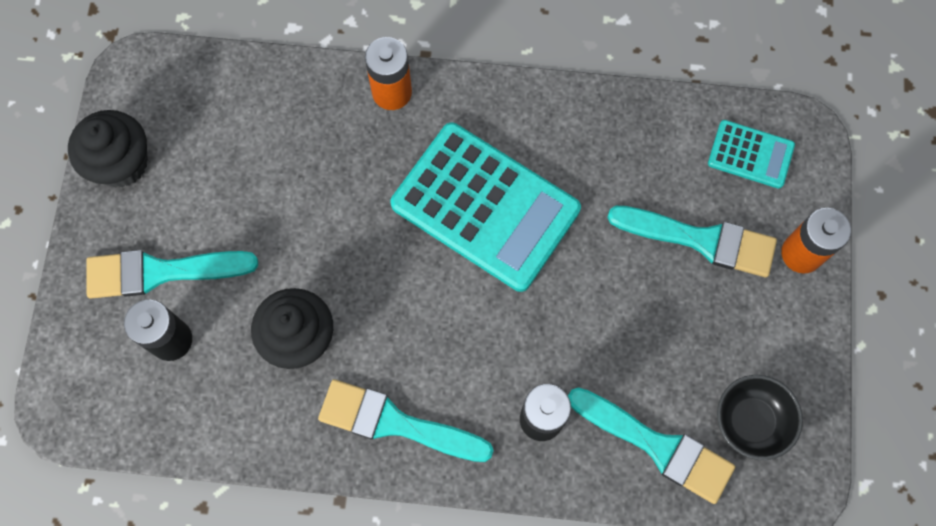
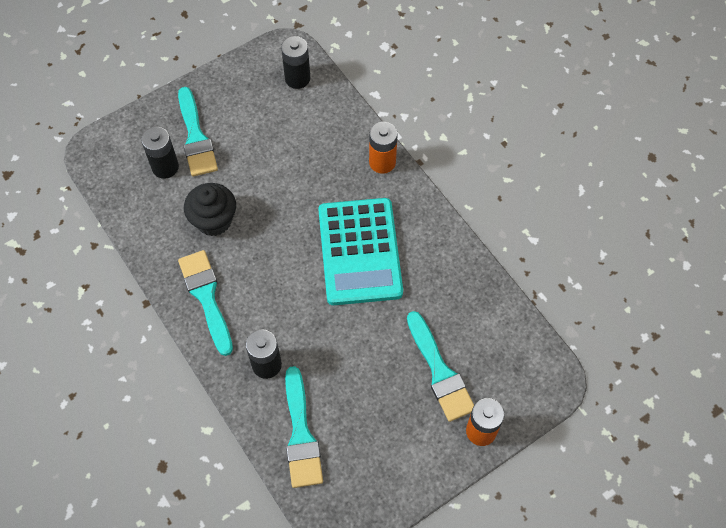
camera: 50 degrees right, 10 degrees down
(121, 163) = (235, 79): black cupcake -> none
(161, 272) = (196, 137): turquoise brush -> turquoise brush turned 150 degrees counterclockwise
(190, 93) = (297, 78): none -> black battery
(750, 154) = (515, 361): turquoise calculator -> none
(750, 421) = (357, 474): black bowl -> none

